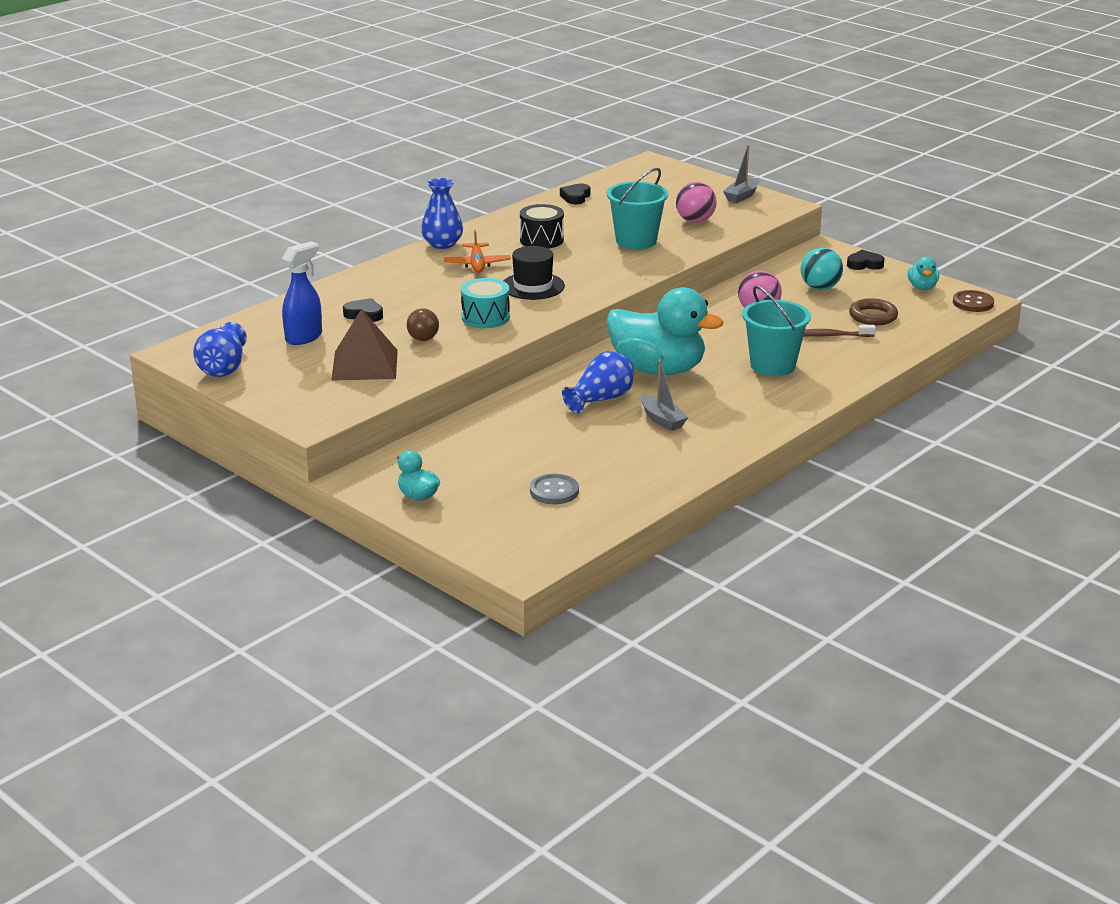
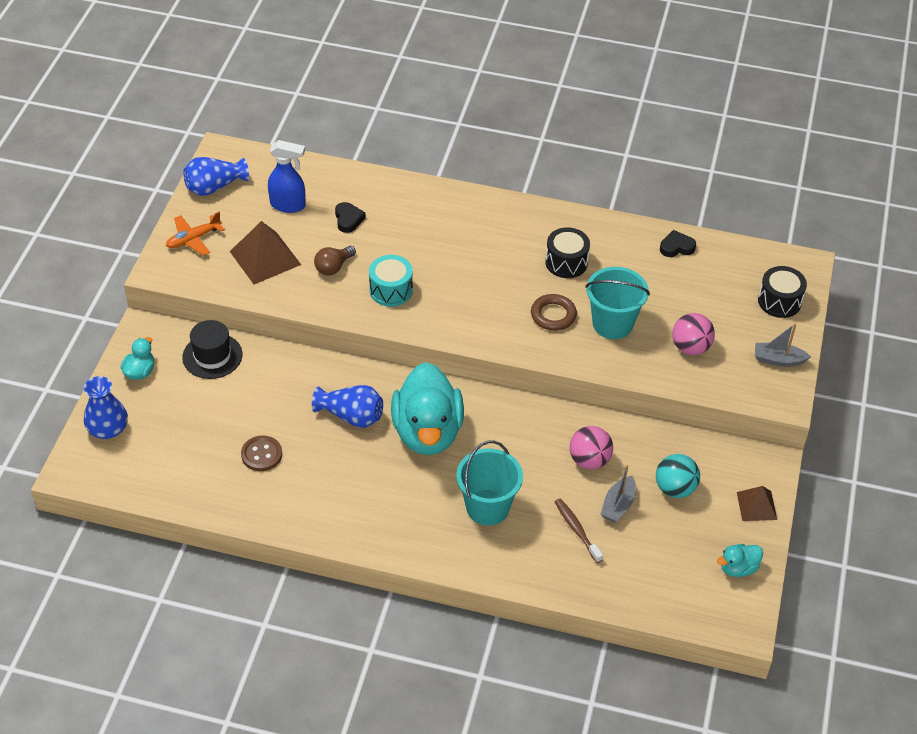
camera: 60 degrees right, 20 degrees up
(442, 244) = (510, 206): blue vase -> blue vase (108, 429)
(477, 264) = (486, 243): orange plane -> orange plane (193, 239)
(533, 286) = (469, 294): black hat -> black hat (212, 356)
(554, 491) = (188, 445): grey button -> none
(662, 420) = (340, 468): grey boat -> grey boat (618, 505)
(679, 180) = (779, 301): none -> black drum
(864, 264) = (756, 506): black heart -> brown pyramid
(873, 316) = (642, 549): brown ring -> brown ring (553, 315)
(973, 303) = (732, 620): brown button -> brown button (261, 454)

